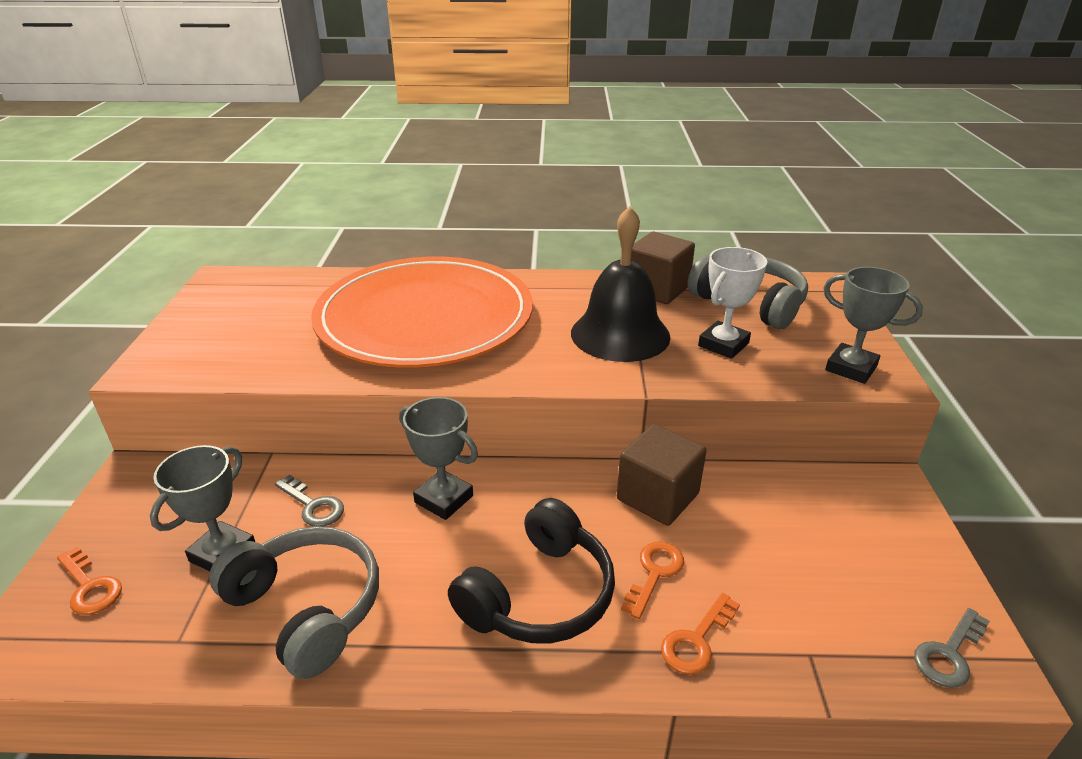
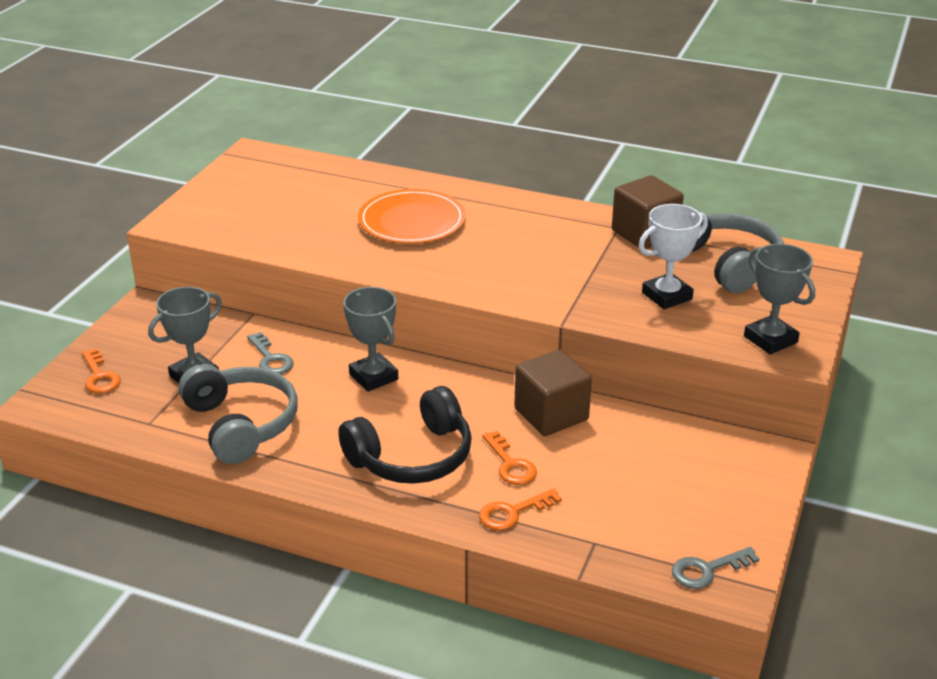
camera: 20 degrees right, 0 degrees up
(425, 317) = (412, 221): orange plate -> orange plate, size x0.53
(620, 334) = (577, 268): black bell -> none
(654, 573) = (511, 464): orange key -> orange key turned 105 degrees clockwise

